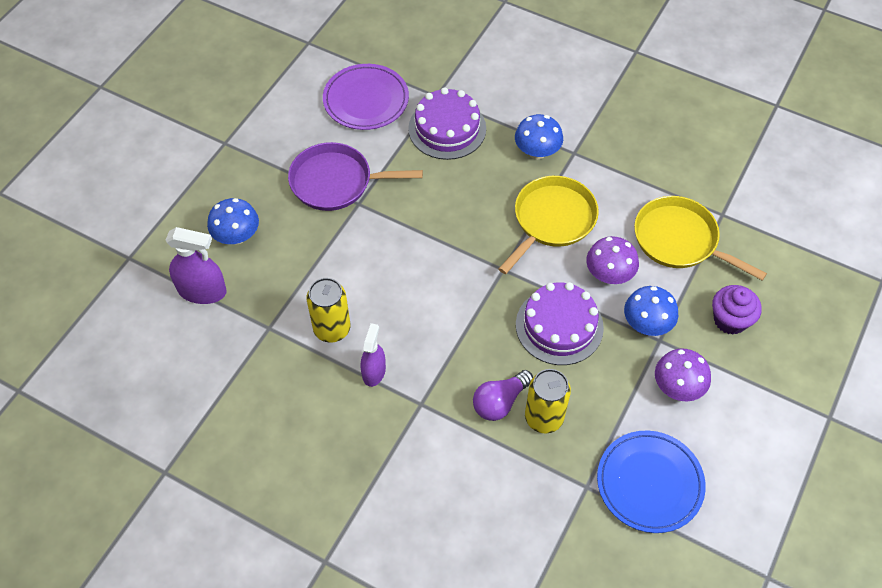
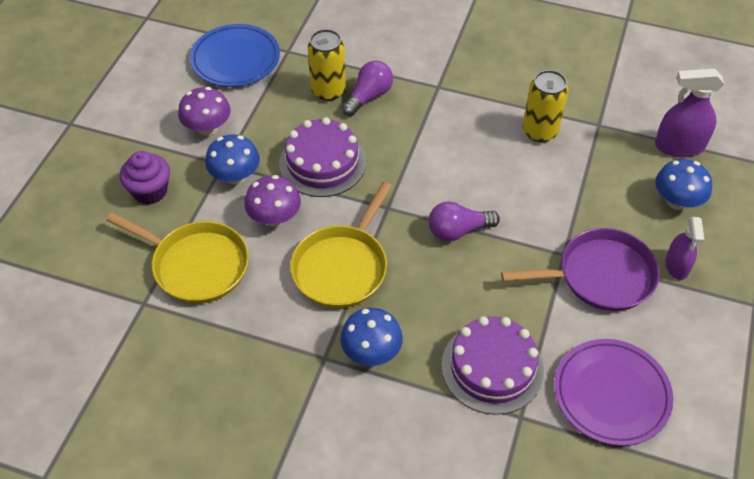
camera: 170 degrees right, 5 degrees down
(374, 372) = (487, 104): purple spray bottle -> purple spray bottle (676, 266)
(444, 237) = (458, 230): none -> purple light bulb

